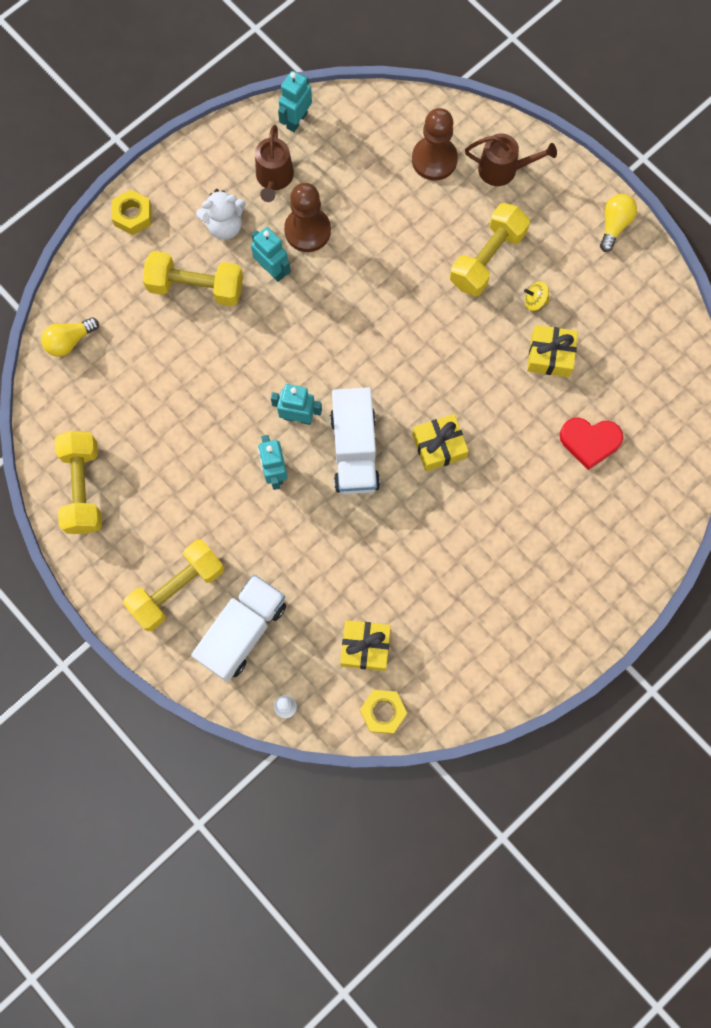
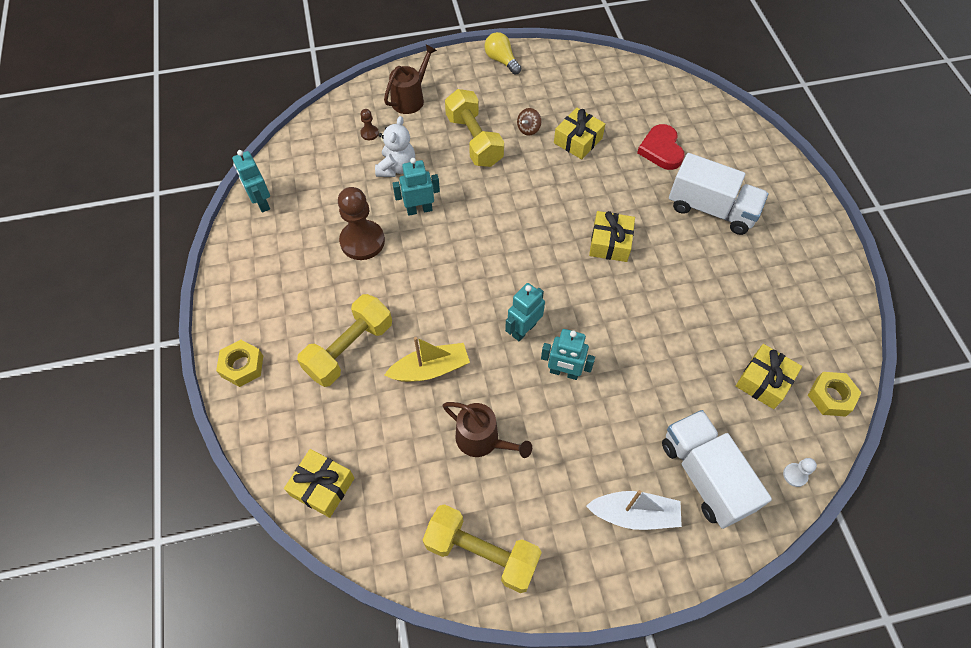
camera: 60 degrees left, 15 degrees down
(69, 341) = (322, 487): yellow light bulb -> yellow gift
(177, 589) = (634, 514): yellow dumbbell -> white boat
(215, 362) = (430, 369): none -> yellow boat
(224, 226) = (310, 298): white teddy bear -> white teddy bear (397, 167)
(272, 270) = (377, 283): turquoise robot -> turquoise robot (419, 209)
(274, 178) = (298, 242): brown watering can -> brown watering can (482, 440)
(354, 450) = (579, 302): white truck -> white truck (711, 209)
(434, 159) = (369, 133): brown pawn -> brown pawn, size x0.44
(535, 301) = (528, 129): yellow spinning top -> brown spinning top
(589, 442) = (661, 150): red heart -> red heart turned 135 degrees clockwise

